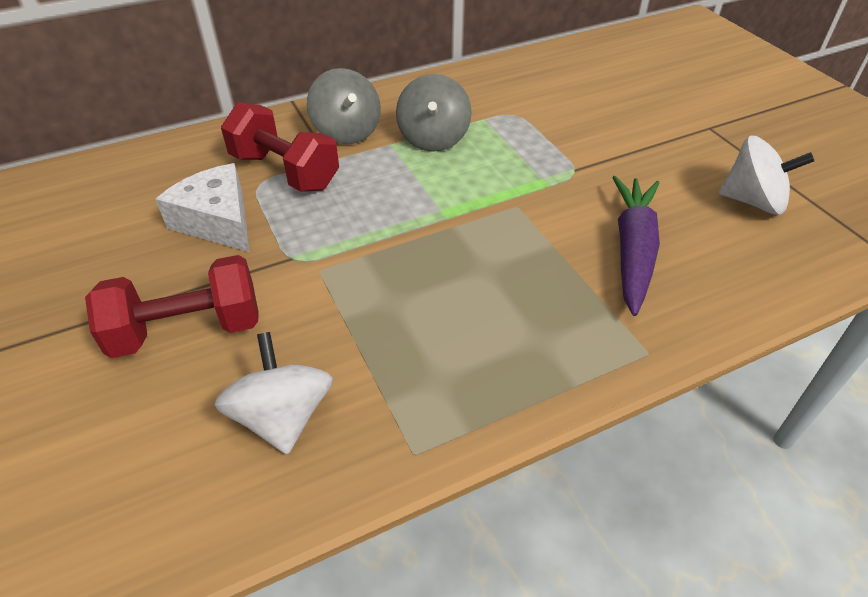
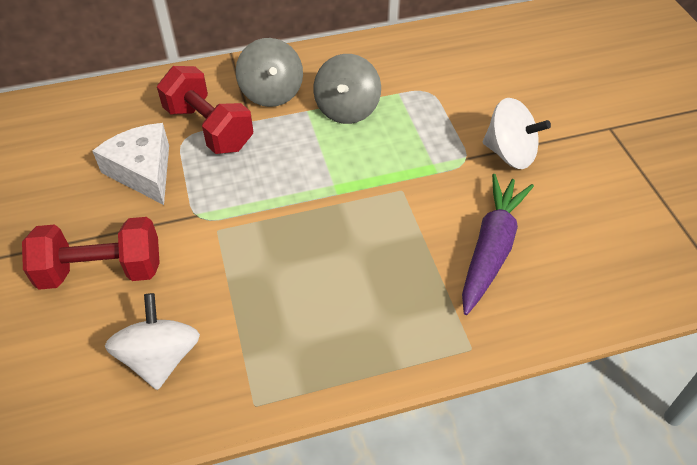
camera: 10 degrees right, 5 degrees up
(752, 201) = (620, 213): white spinning top -> white spinning top (510, 153)

